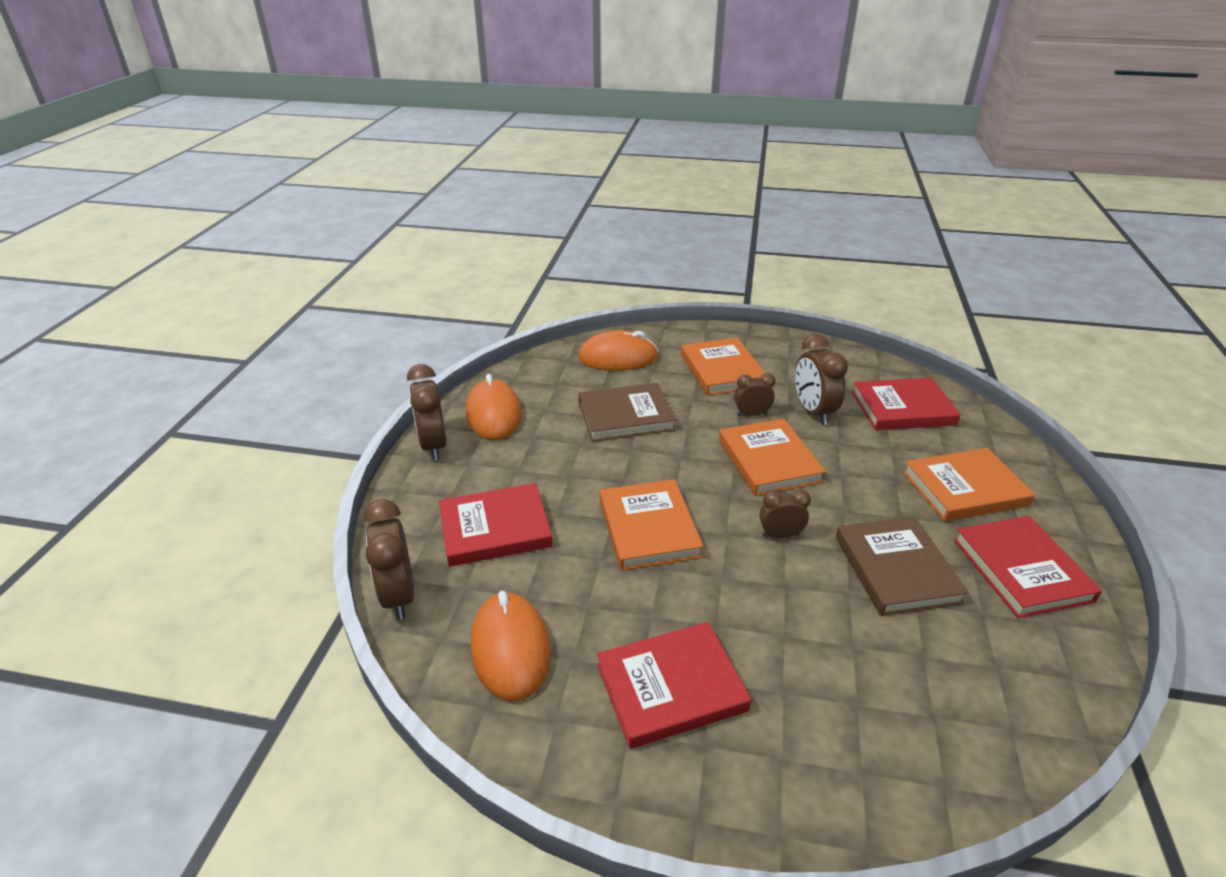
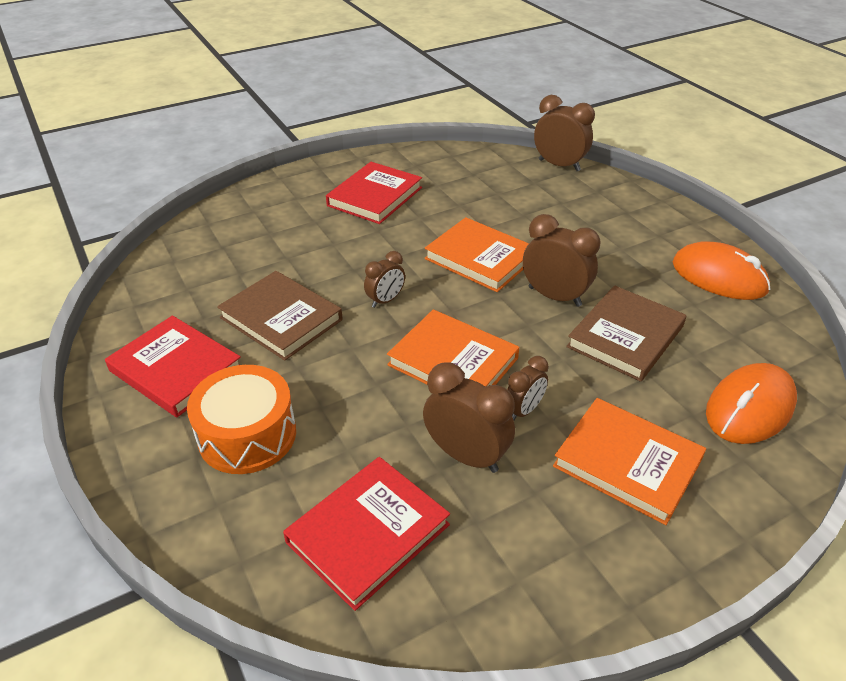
camera: 140 degrees right, 5 degrees up
(433, 446) = (703, 233): brown clock -> brown clock (554, 296)
(495, 528) = (569, 211): red book -> none
(510, 649) = (471, 174): orange mouse -> none
(964, 488) = (247, 435): orange book -> orange drum

